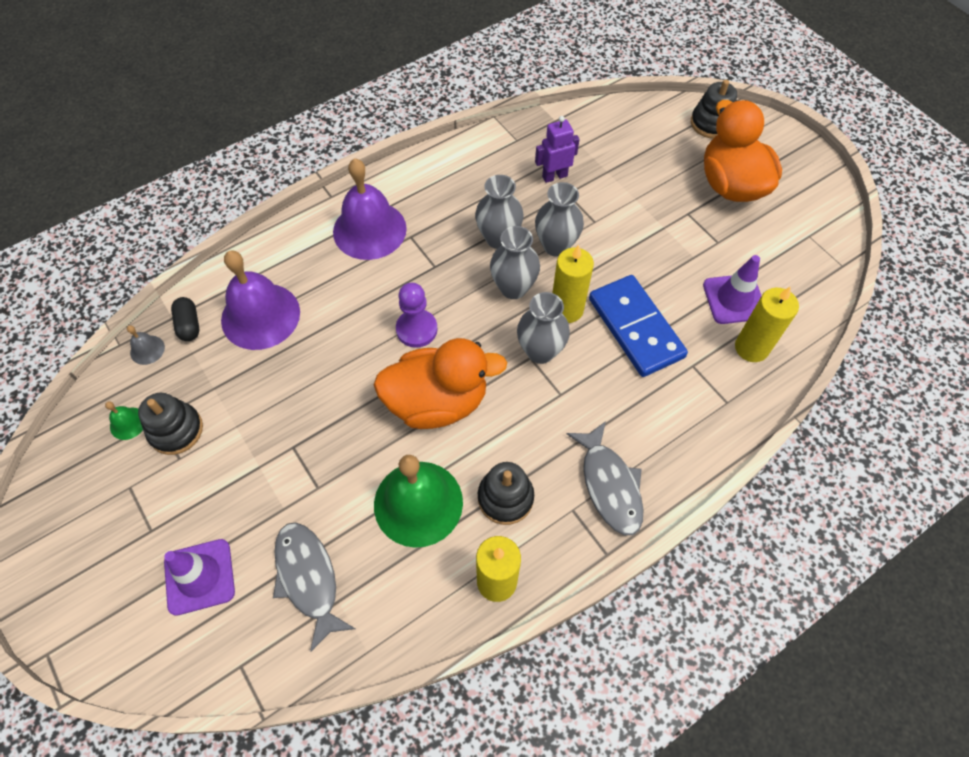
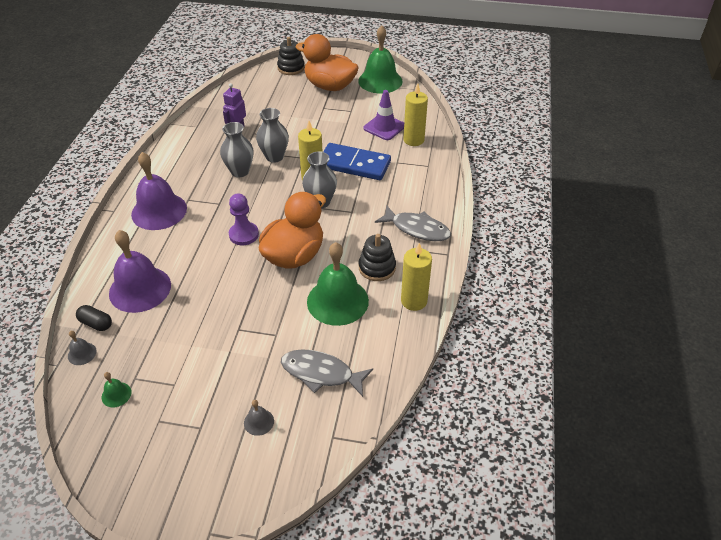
camera: 45 degrees left, 15 degrees down
(176, 430) = (154, 374): black stacking toy -> none
(199, 576) = (259, 422): purple traffic cone -> grey bell
(513, 288) = (274, 186): grey vase -> none
(808, 220) = (380, 81): none -> green bell

